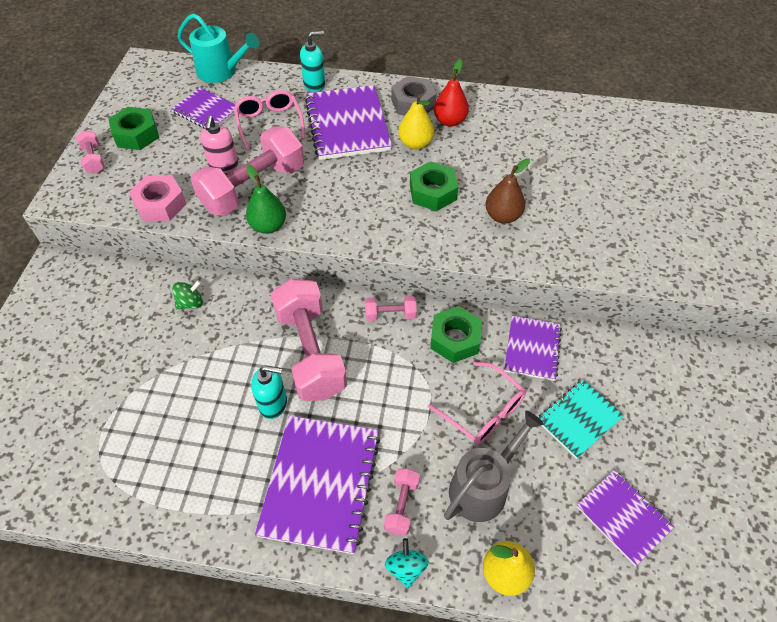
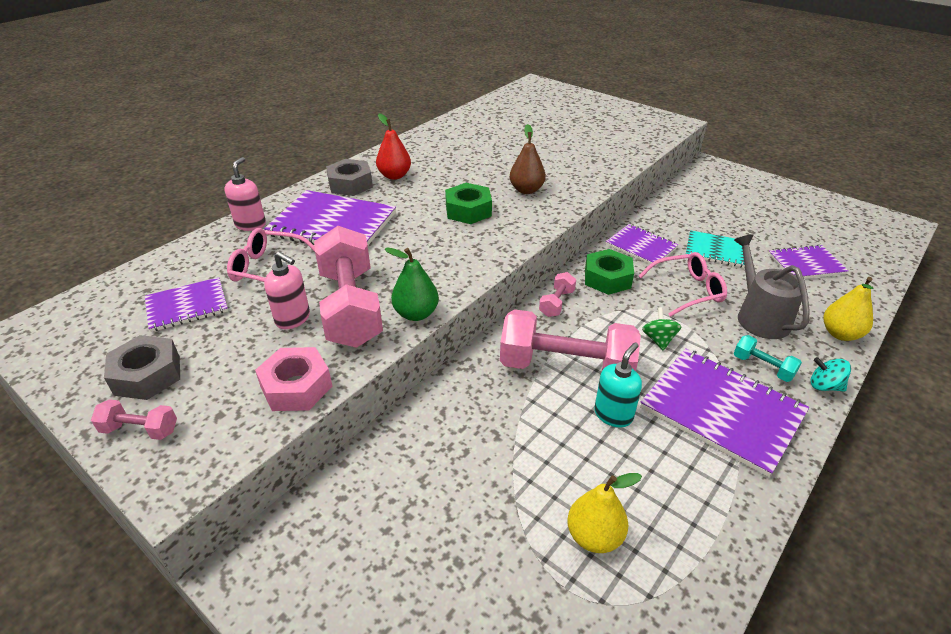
camera: 60 degrees left, 15 degrees down
(136, 134) = (147, 375): green nut -> grey nut
(190, 303) = (432, 440): green spinning top -> green spinning top (658, 339)
(221, 71) = (137, 276): turquoise watering can -> none
(314, 84) = (251, 224): turquoise soap dispenser -> pink soap dispenser
(402, 505) = (762, 367): pink dumbbell -> turquoise dumbbell
(415, 144) = (401, 199): yellow pear -> yellow pear (594, 536)
(578, 419) = (716, 251): turquoise notebook -> turquoise notebook turned 60 degrees counterclockwise

